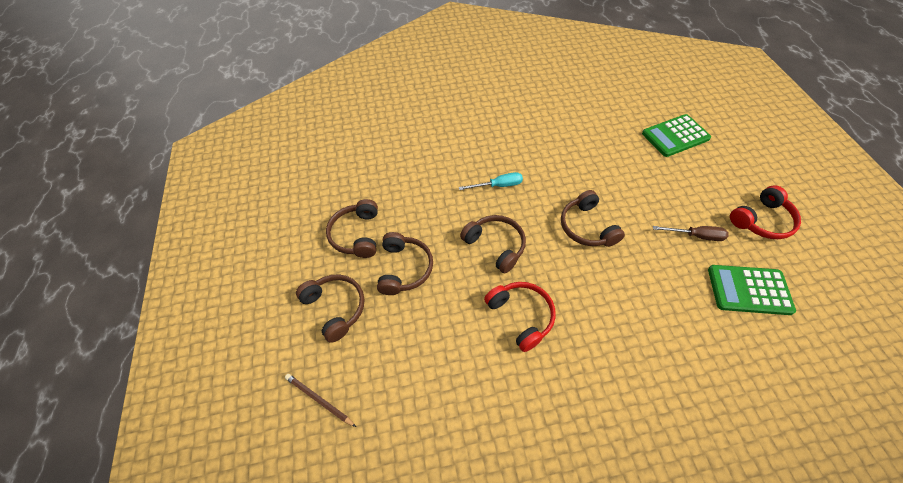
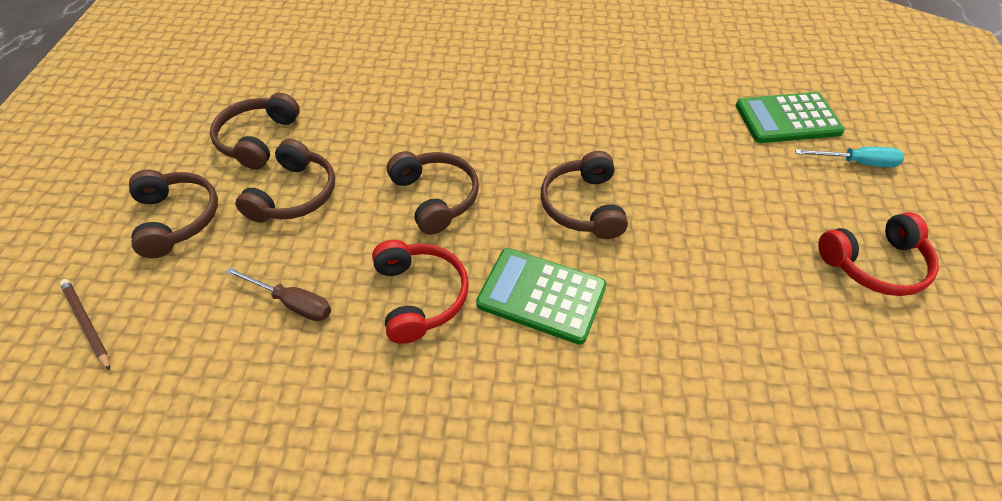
camera: 15 degrees right, 5 degrees down
(498, 185) = (483, 124): turquoise screwdriver -> turquoise screwdriver (857, 163)
(696, 236) = (750, 259): brown screwdriver -> brown screwdriver (292, 303)
(749, 290) = (802, 357): green calculator -> green calculator (541, 295)

